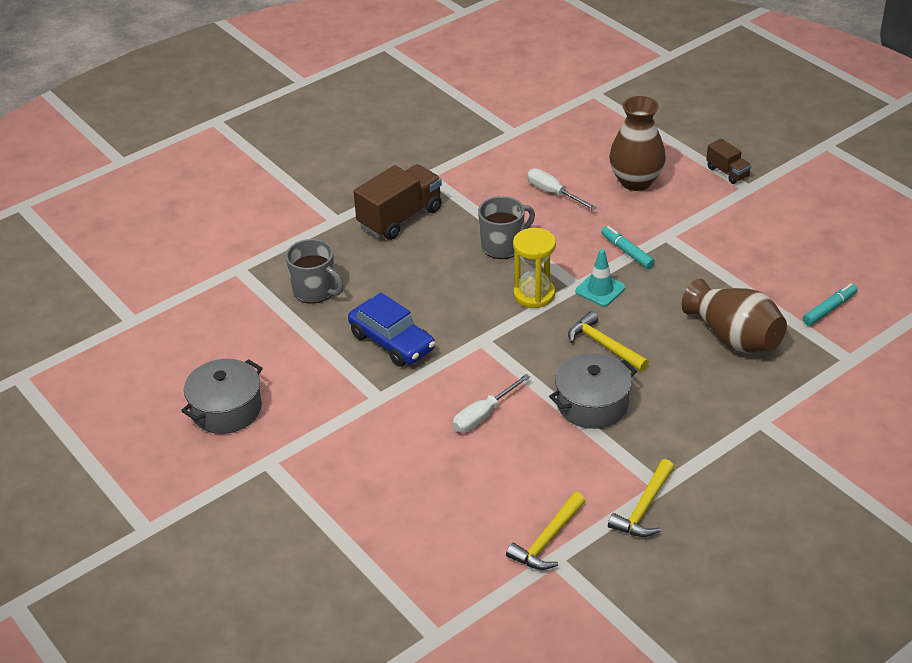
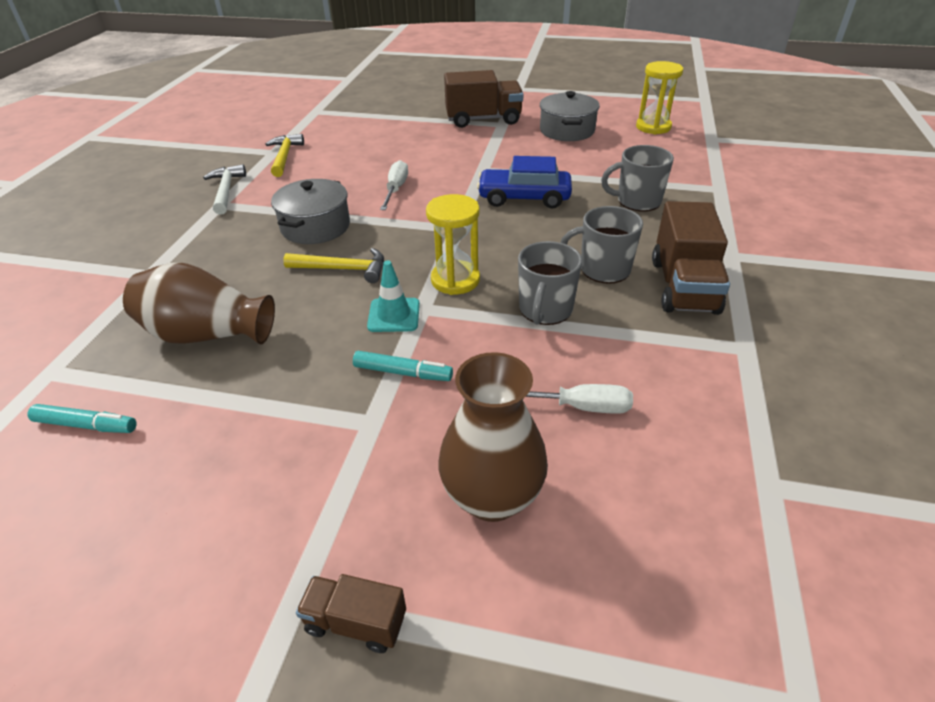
camera: 140 degrees right, 0 degrees up
(146, 365) = (653, 127): none -> yellow hourglass
(274, 483) = (483, 119): none -> brown truck
(429, 252) = (603, 269): none -> grey mug
(644, 508) = (226, 191): yellow hammer -> white hammer
(829, 309) = (86, 425): turquoise marker -> turquoise marker turned 90 degrees counterclockwise

